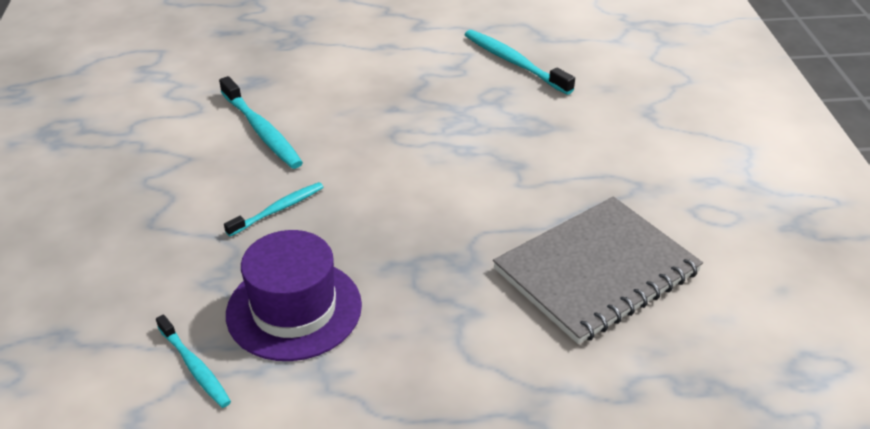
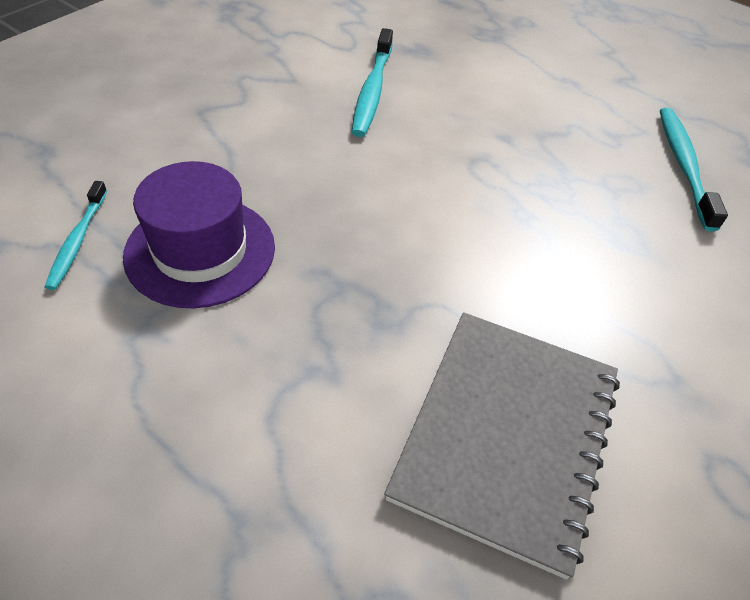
camera: 40 degrees right, 10 degrees up
(278, 210) = (299, 161): turquoise toothbrush -> none
(596, 271) = (506, 435): grey notebook -> grey notebook turned 75 degrees counterclockwise

